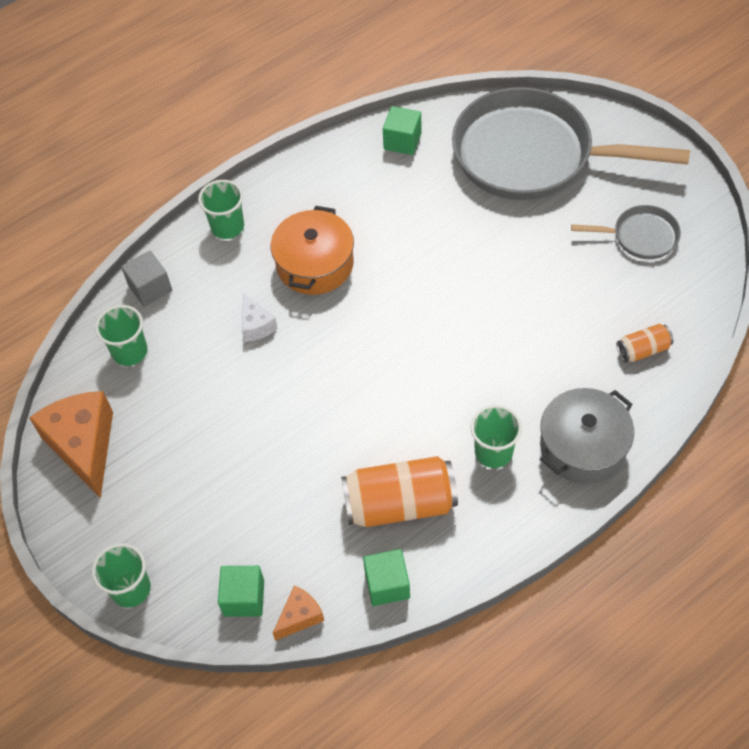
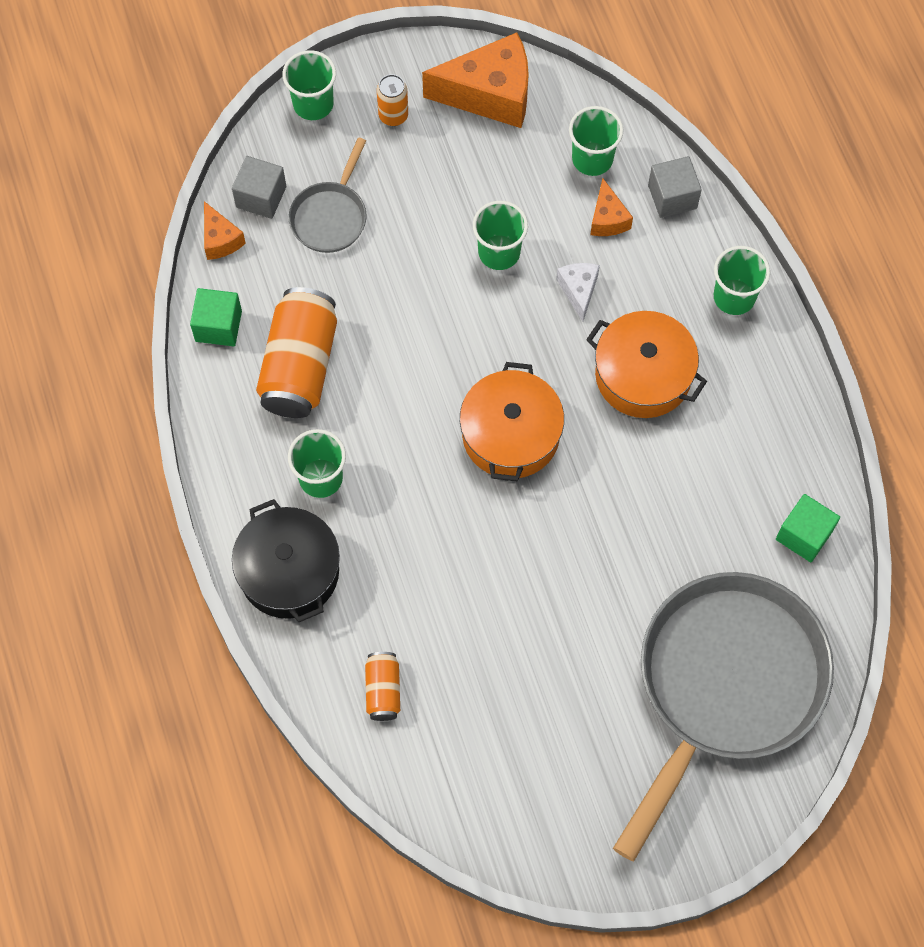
camera: 105 degrees right, 10 degrees up
(126, 516) = (393, 116): none -> orange can
(184, 325) = (607, 219): none -> orange cheese
(239, 391) = (499, 252): none -> green cup
(244, 598) = (261, 197): green cube -> grey cube
(256, 325) = (578, 291): white cheese -> white cheese turned 90 degrees clockwise
(399, 333) = (510, 434): none -> orange pot
(583, 446) = (289, 571): grey pot -> black pot
(640, 236) = (545, 763): grey pan -> grey pan (330, 216)

